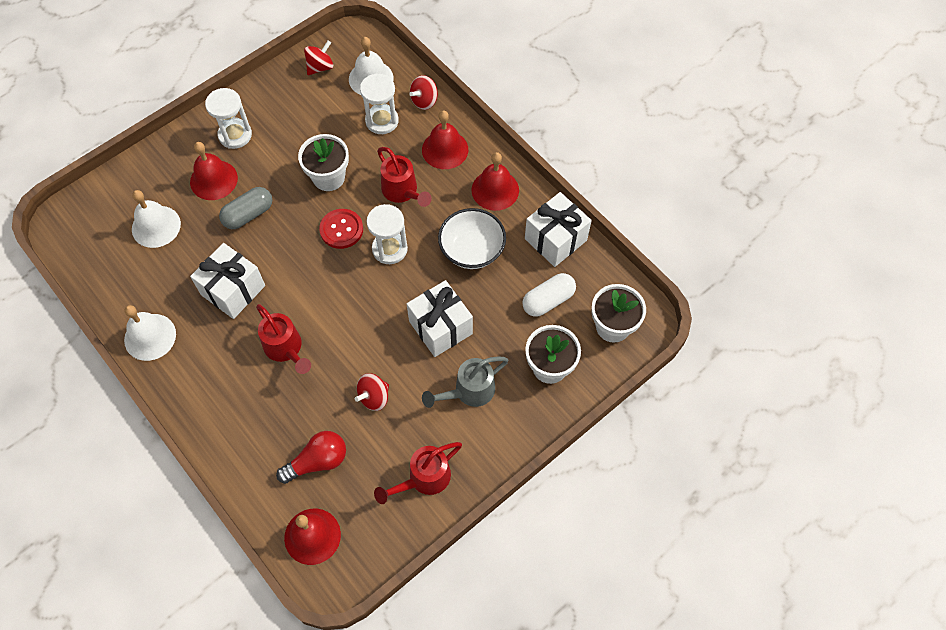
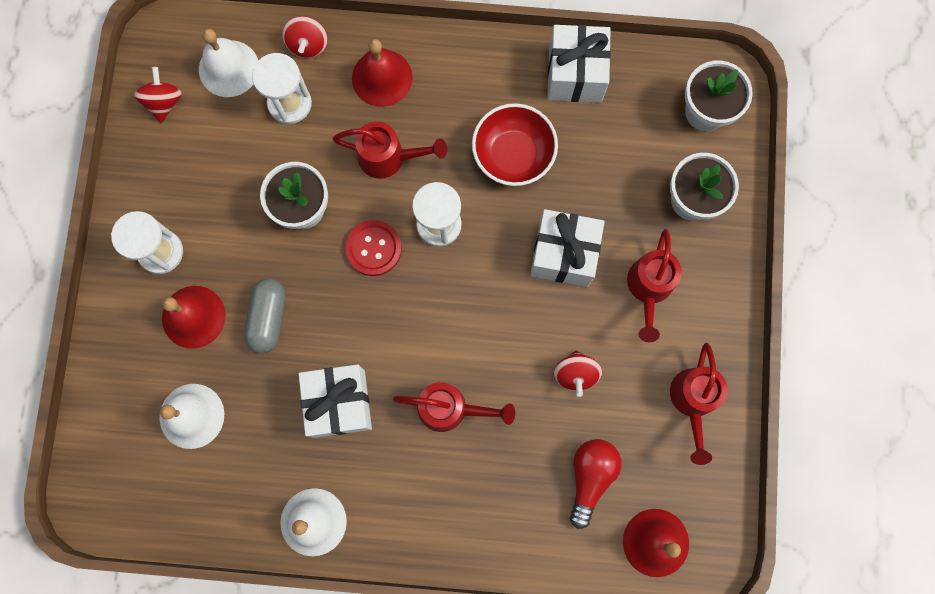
camera: 45 degrees left, 15 degrees up
(469, 391) = (649, 288): grey watering can -> red watering can
(472, 250) = (513, 155): white bowl -> red bowl
(495, 190) = (471, 76): red bell -> none
(548, 300) = (628, 139): white capsule -> none

